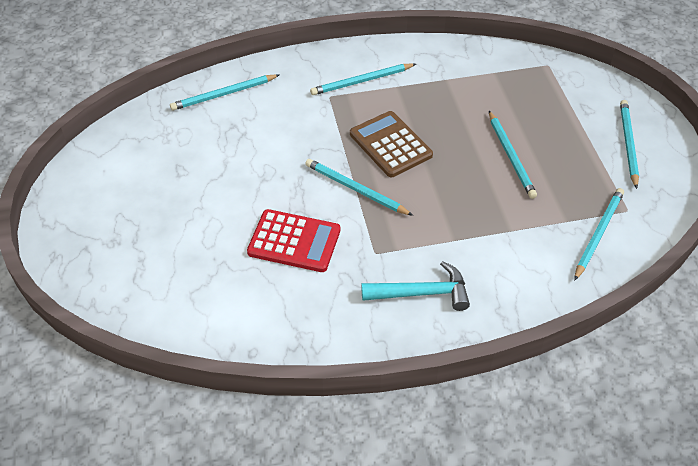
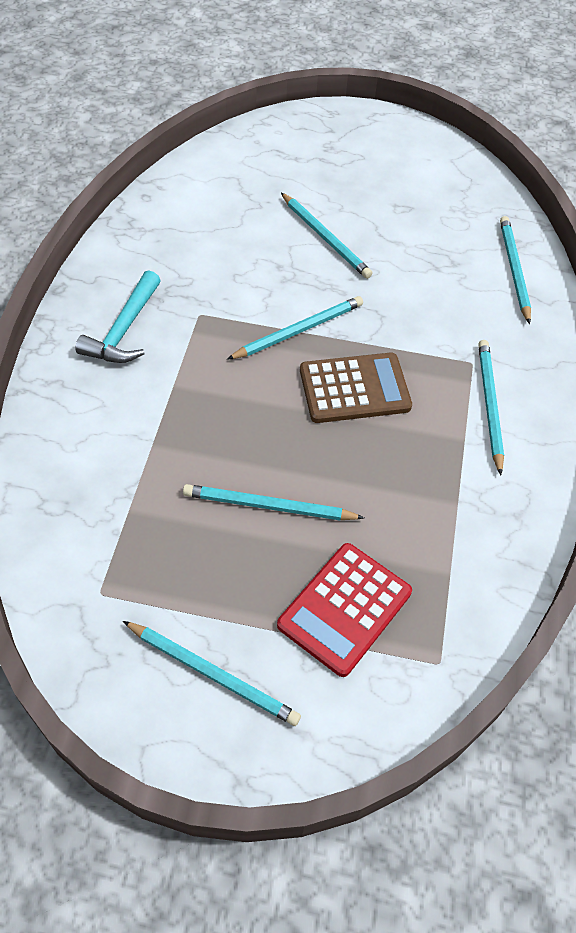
camera: 110 degrees right, 5 degrees up
(294, 241) = (254, 259): red calculator -> red calculator (344, 608)
(598, 234) = (87, 533): turquoise pencil -> turquoise pencil (325, 238)

